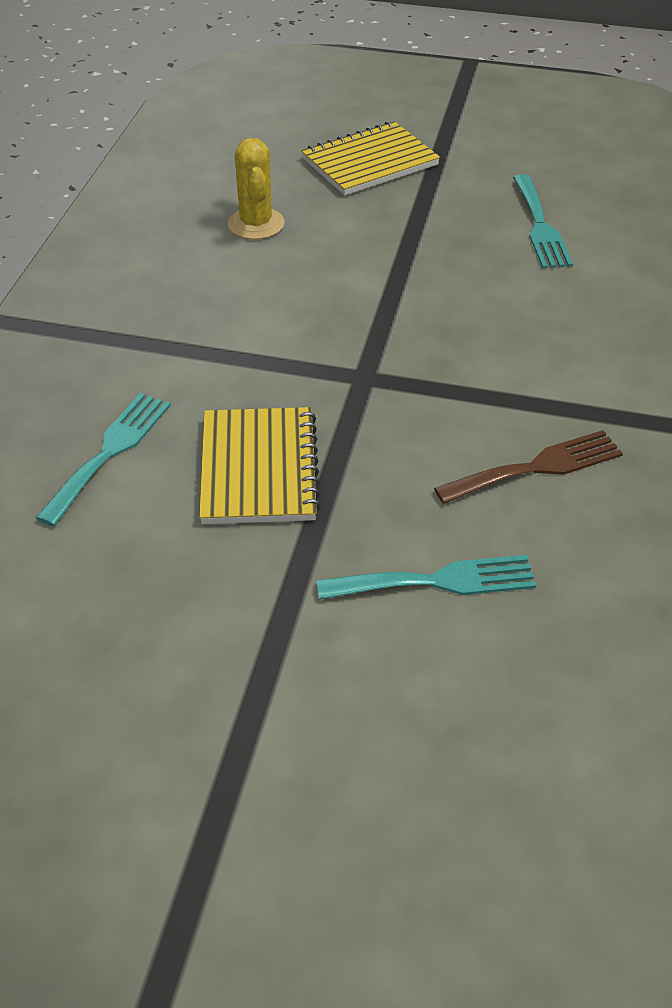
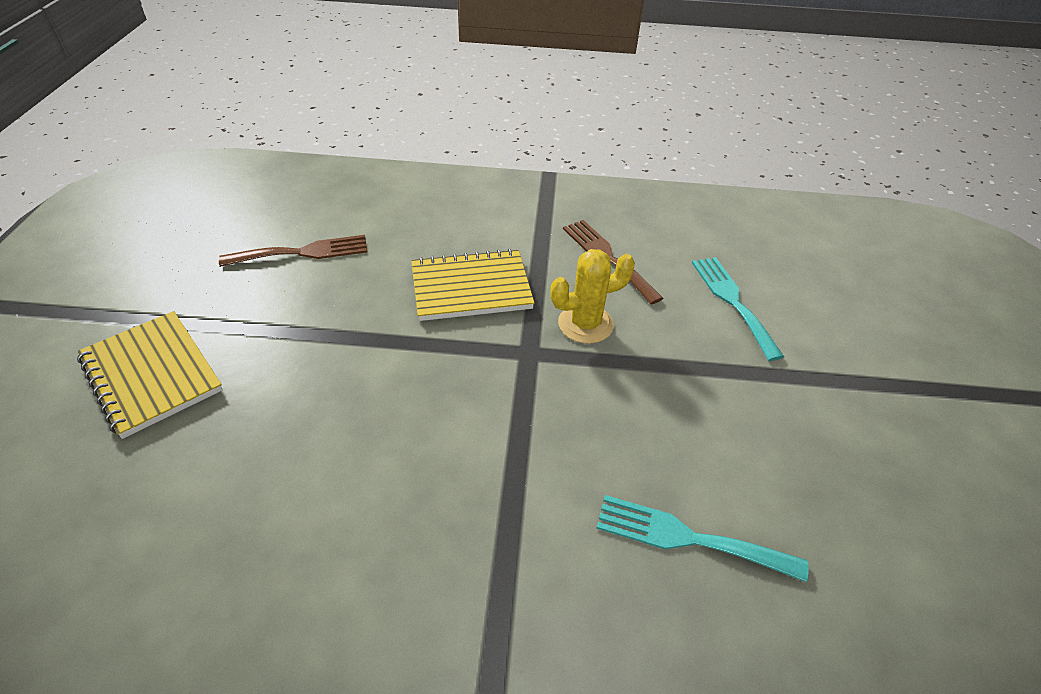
camera: 100 degrees left, 0 degrees up
(256, 224) = (267, 469): yellow cactus -> yellow cactus (585, 324)
(259, 469) = (665, 411): yellow notebook -> yellow notebook (471, 287)
(540, 226) = (303, 252): turquoise fork -> brown fork

